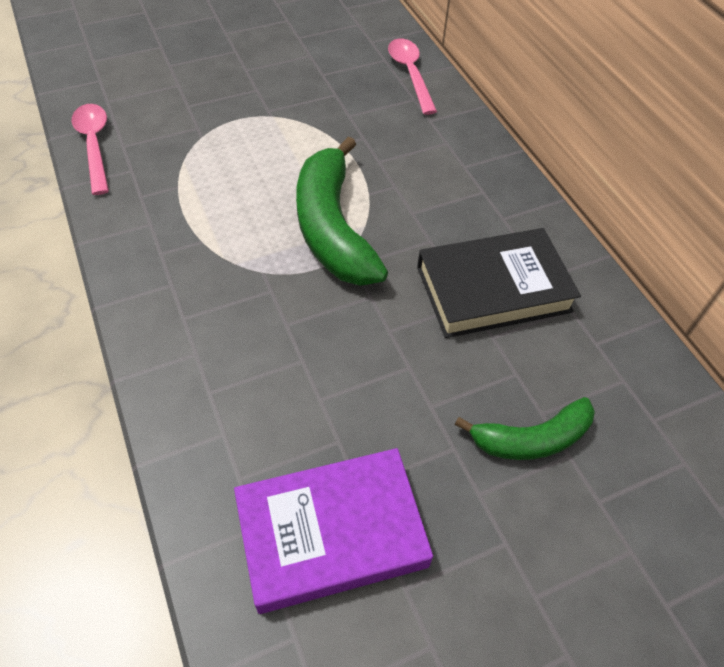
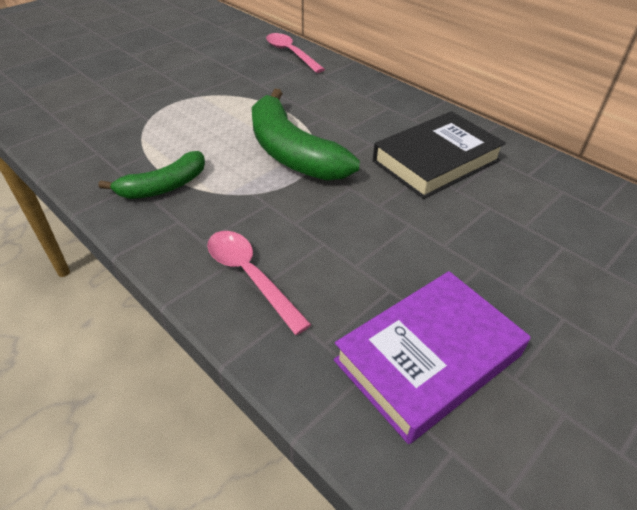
camera: 20 degrees left, 10 degrees down
(94, 145) = (54, 143): pink spoon -> pink spoon (250, 276)
(531, 439) = (530, 244): green banana -> green banana (164, 186)

